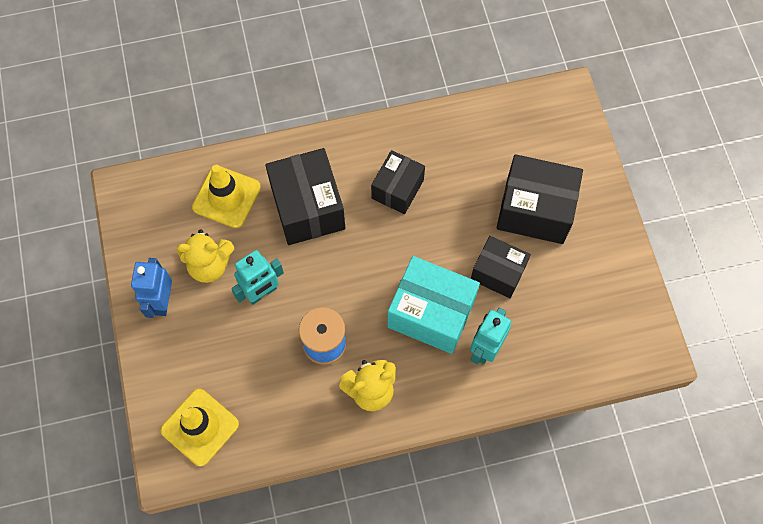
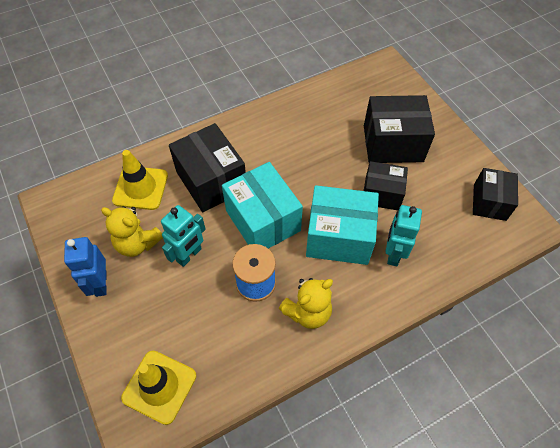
camera: 15 degrees left, 10 degrees down
(209, 265) = (137, 243): yellow teddy bear -> yellow teddy bear turned 45 degrees clockwise
(352, 272) = (263, 220): none -> turquoise box
(397, 189) = (280, 152): black box -> black box (489, 202)

